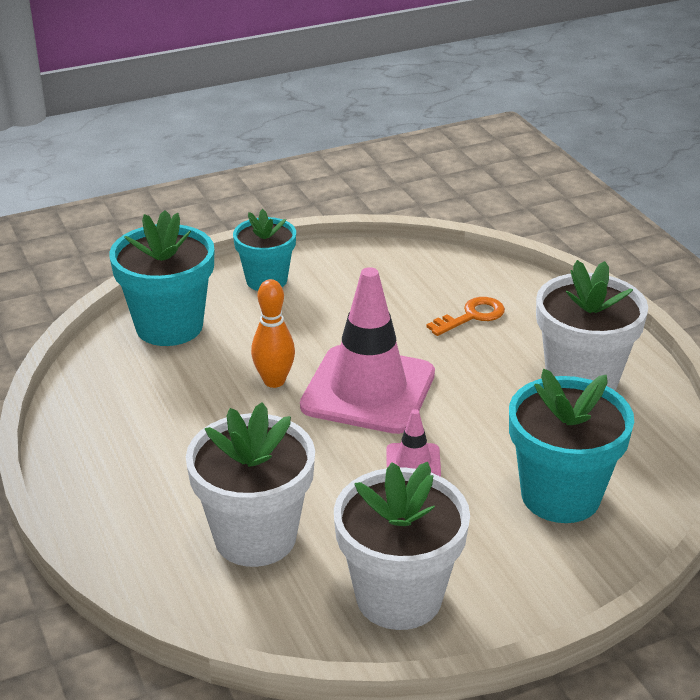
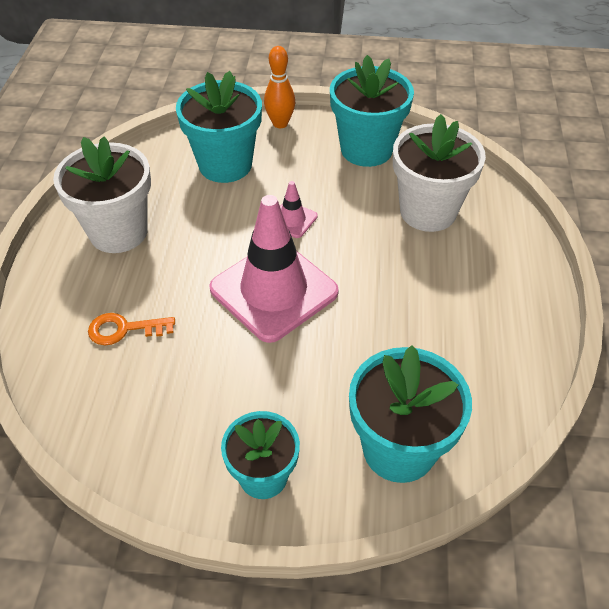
camera: 150 degrees left, 15 degrees up
(274, 381) = (340, 332): orange bowling pin -> orange bowling pin (280, 123)
(399, 597) = (366, 149): white flower pot -> turquoise flower pot

